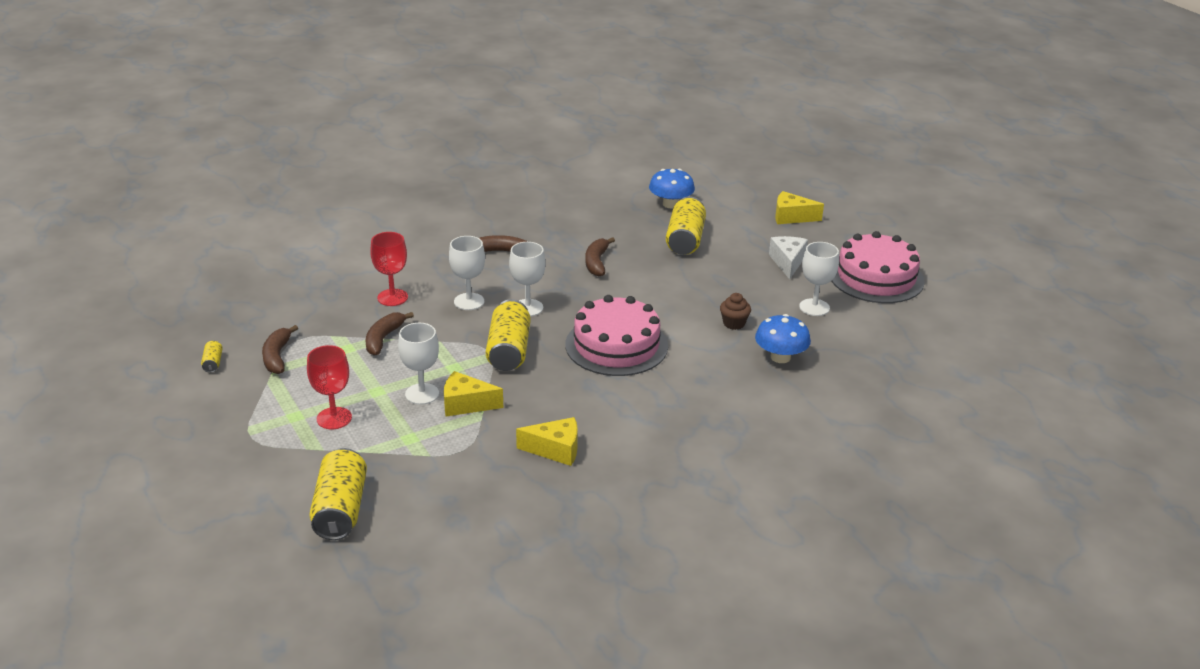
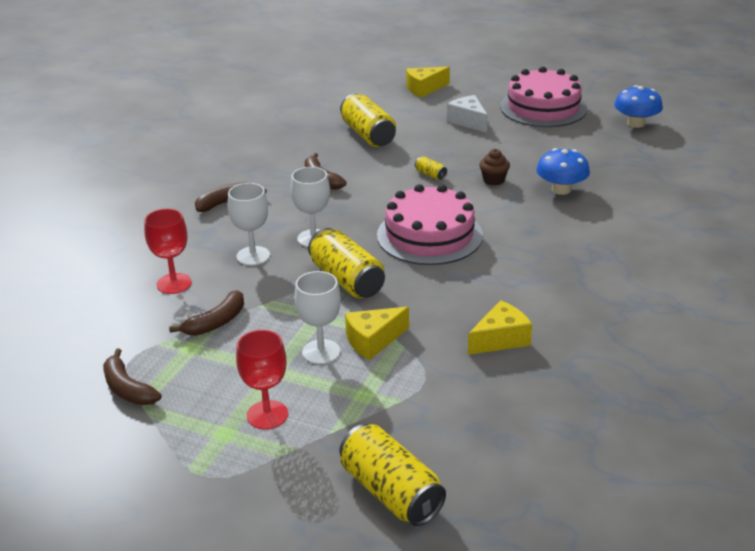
camera: 35 degrees left, 0 degrees up
(213, 363) = (62, 429): yellow can -> yellow can (430, 175)
(383, 339) = (216, 322): brown banana -> brown banana turned 120 degrees counterclockwise
(670, 204) = (318, 113): blue mushroom -> blue mushroom (636, 123)
(814, 307) = (532, 145): white goblet -> none

